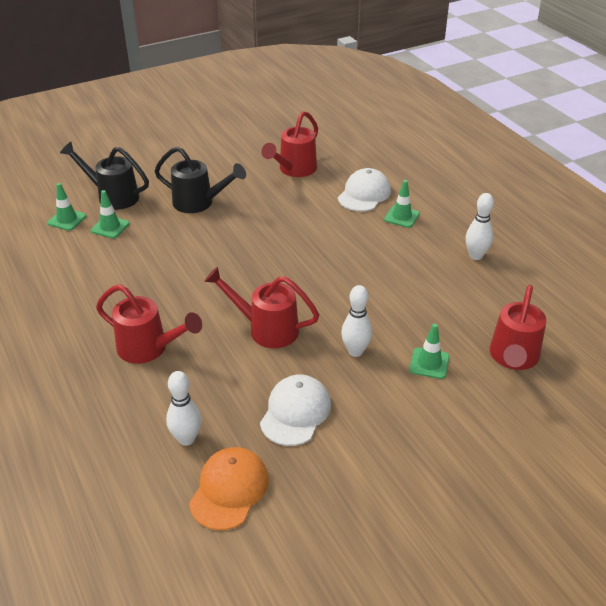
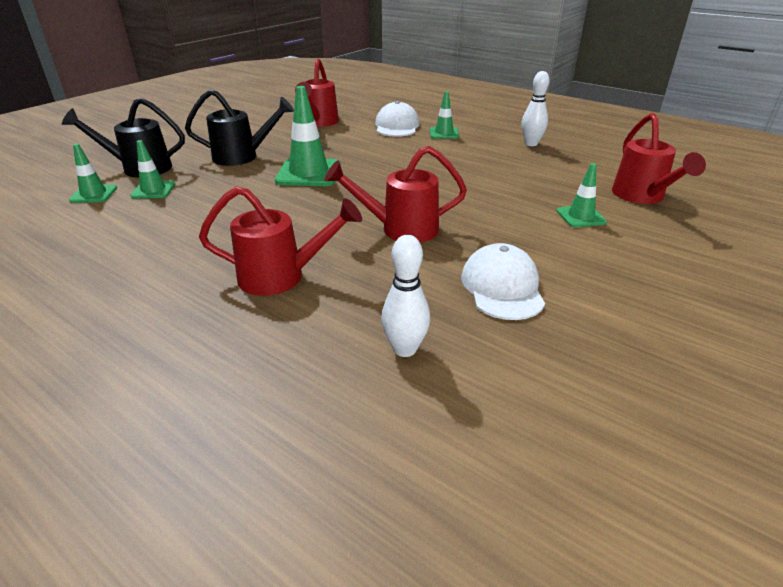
camera: 25 degrees left, 5 degrees down
(229, 490) = (508, 385): orange cap -> none
(239, 240) = (308, 173): none -> green traffic cone
(355, 351) = (506, 224): white bowling pin -> none

